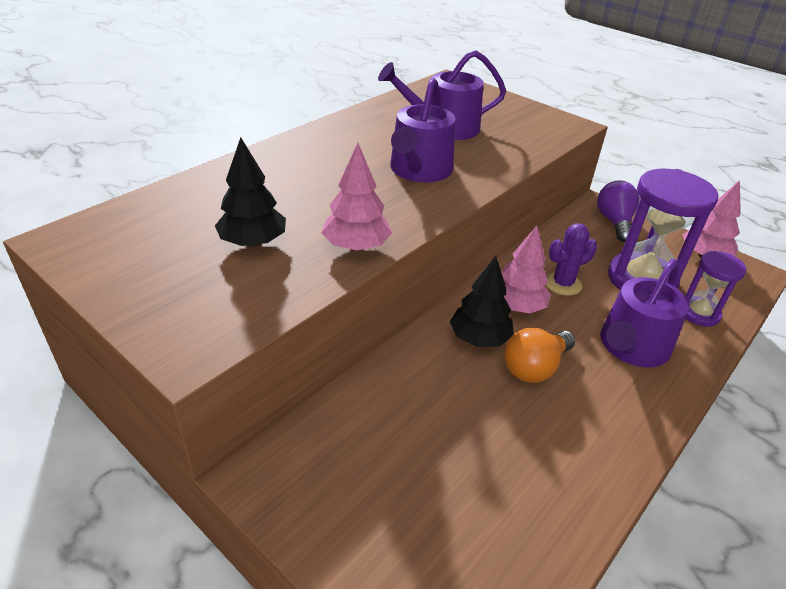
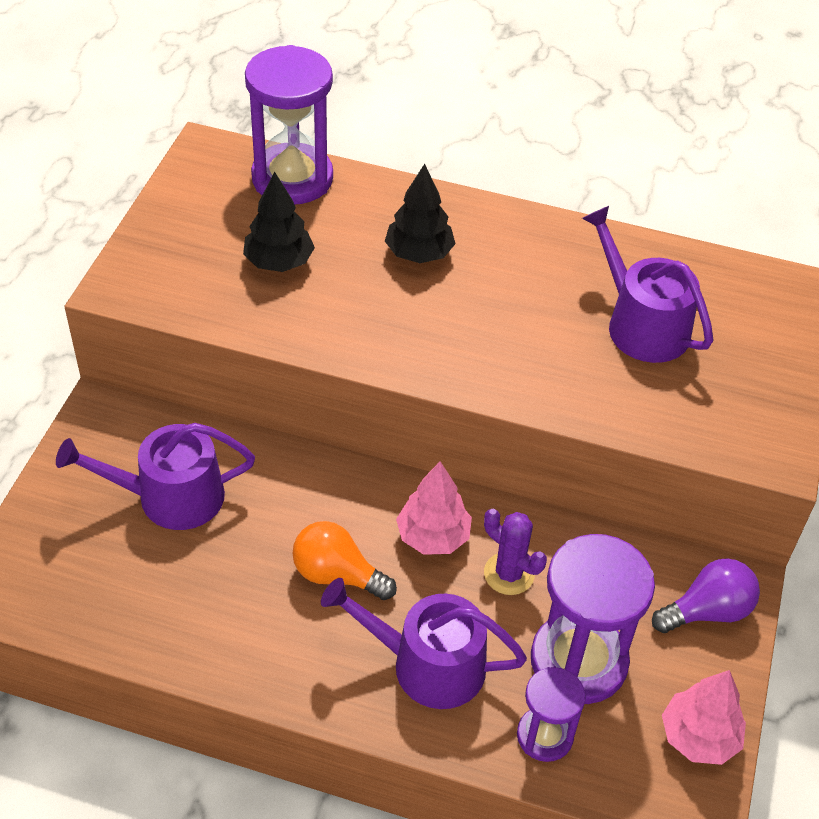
camera: 65 degrees right, 10 degrees up
(158, 207) = (292, 178): none -> purple hourglass
(356, 246) = (319, 333): pink tree -> none
(419, 170) = (507, 334): purple watering can -> purple watering can (170, 497)
(479, 338) = (355, 515): black tree -> black tree (419, 253)

